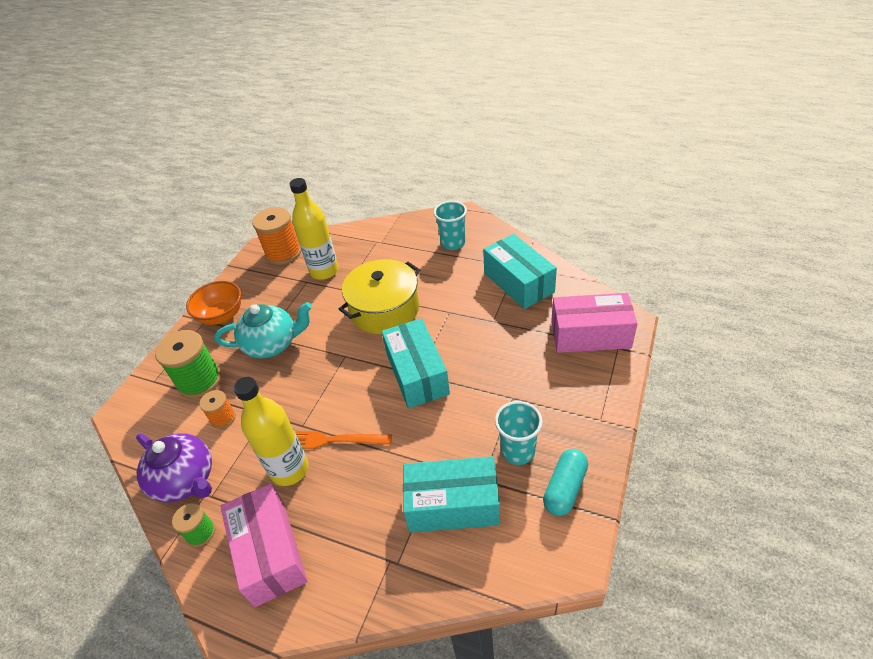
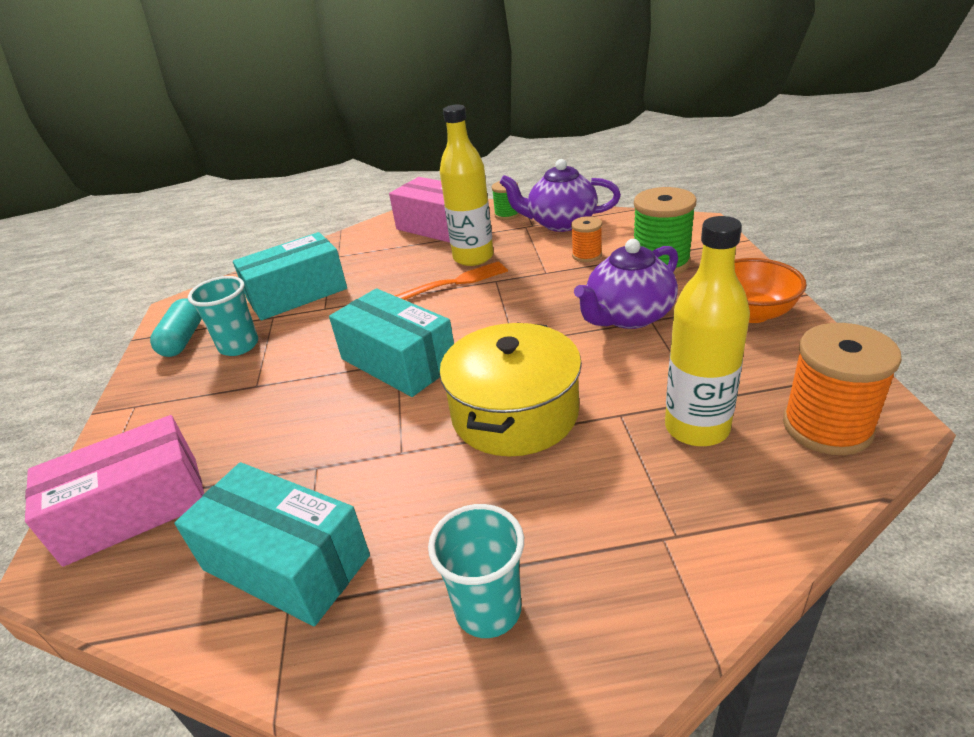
camera: 150 degrees right, 10 degrees down
(272, 344) = (628, 316): turquoise teapot -> purple teapot

